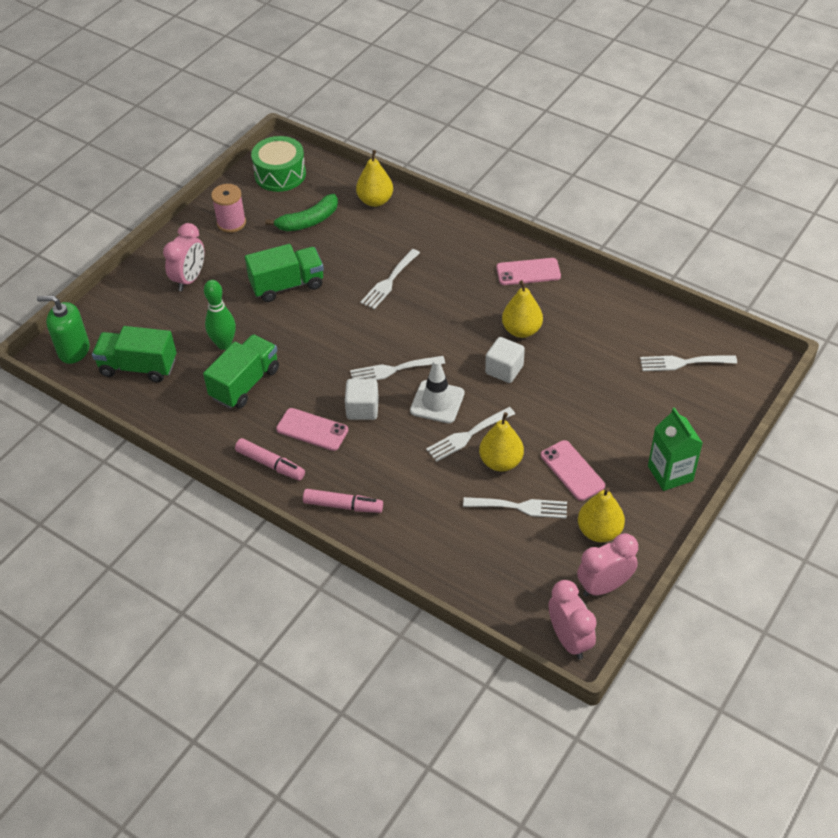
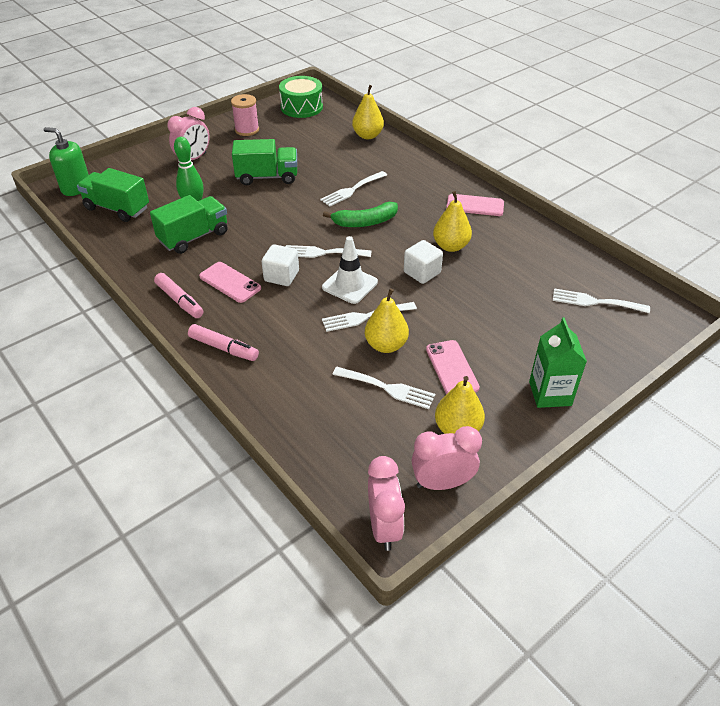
camera: 15 degrees right, 5 degrees down
(308, 221) = (307, 139): green banana -> green banana (365, 222)

